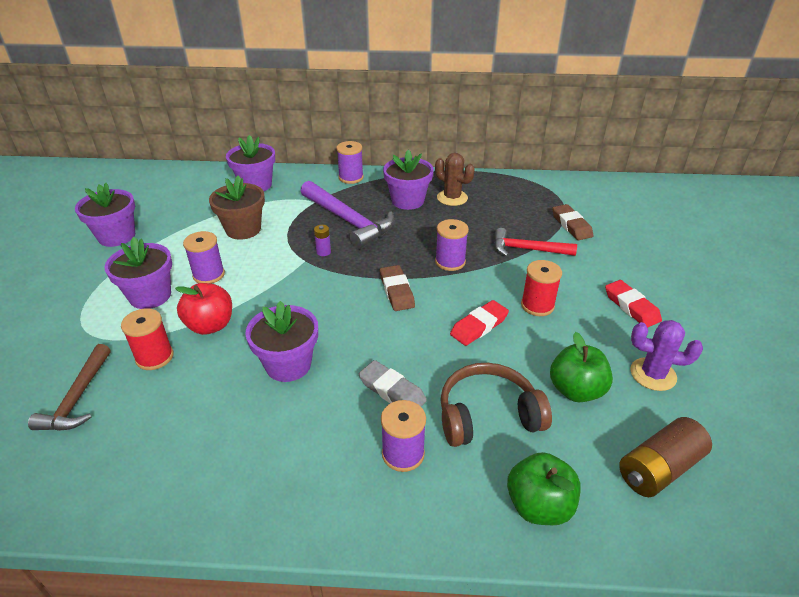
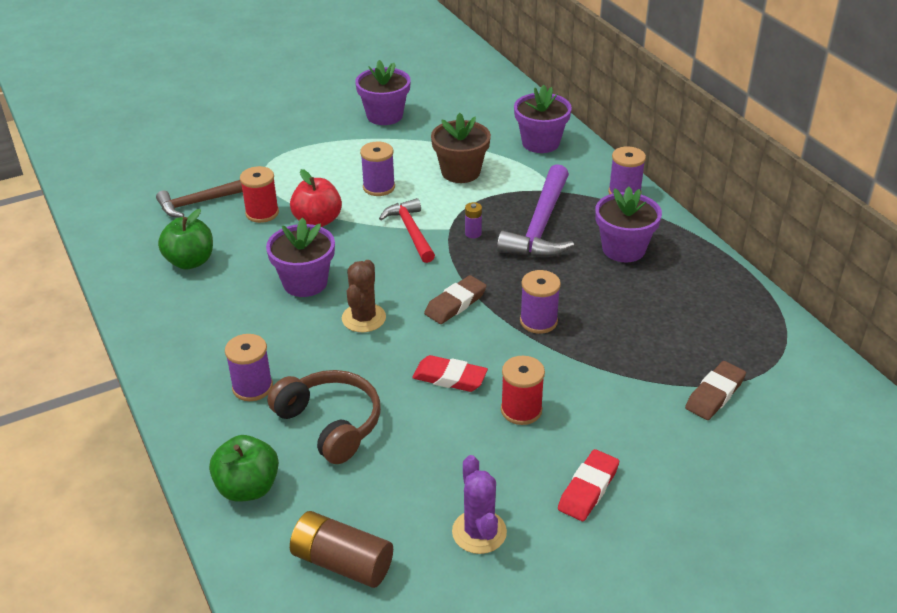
camera: 60 degrees right, 0 degrees up
(150, 296) = (327, 173): purple flower pot -> none
(392, 391) = (318, 354): grey eraser -> none
(452, 198) = (667, 278): brown cactus -> brown cactus (364, 318)
(527, 249) = (621, 372): red hammer -> red hammer (411, 232)
(576, 390) = (408, 476): green apple -> green apple (190, 261)

